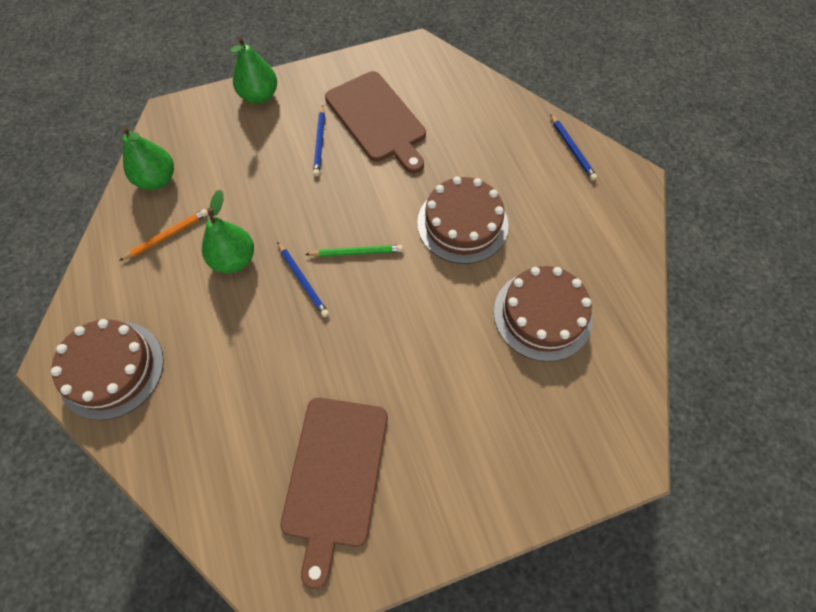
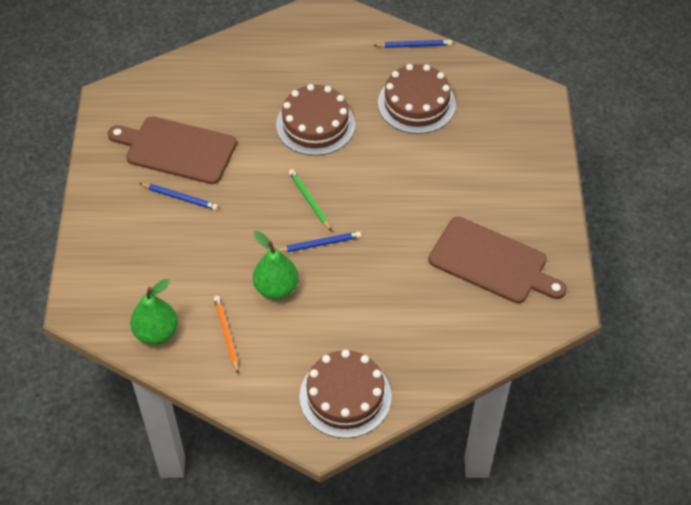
camera: 70 degrees left, 10 degrees down
(259, 96) = (96, 231): green pear -> none
(356, 252) = (310, 201): green pencil -> green pencil turned 45 degrees counterclockwise
(377, 119) = (177, 149): brown cutting board -> brown cutting board turned 150 degrees counterclockwise
(572, 149) = (278, 33): blue pencil -> blue pencil (414, 45)

